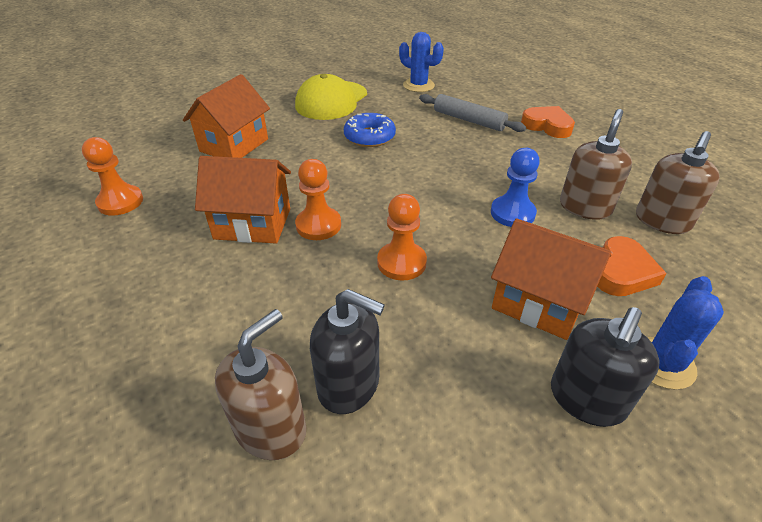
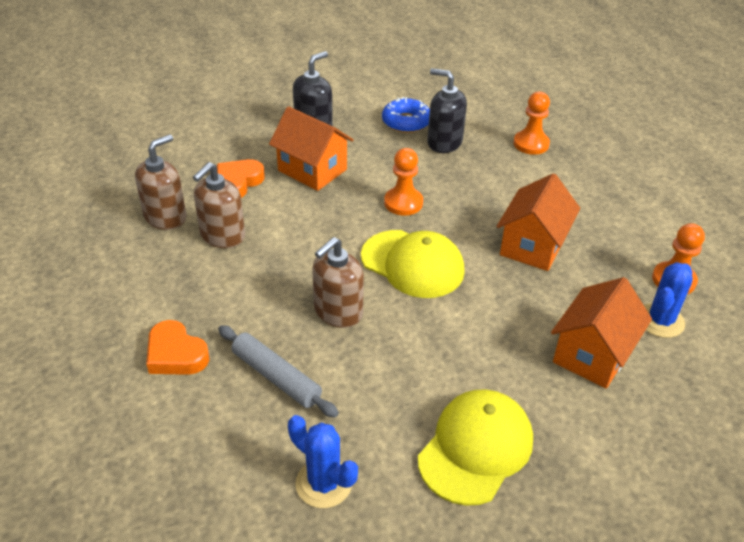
camera: 175 degrees left, 0 degrees up
(253, 223) = (533, 246): orange house -> orange house turned 75 degrees counterclockwise
(271, 428) = (485, 130): brown soap dispenser -> brown soap dispenser (338, 312)
(318, 225) = (472, 239): orange pawn -> orange pawn (531, 144)
(369, 137) = (419, 354): blue donut -> blue donut (406, 122)
(382, 196) = (412, 264): none -> yellow cap
(512, 213) = (293, 236): blue pawn -> none
(662, 363) = (258, 137): blue cactus -> blue cactus (660, 321)

